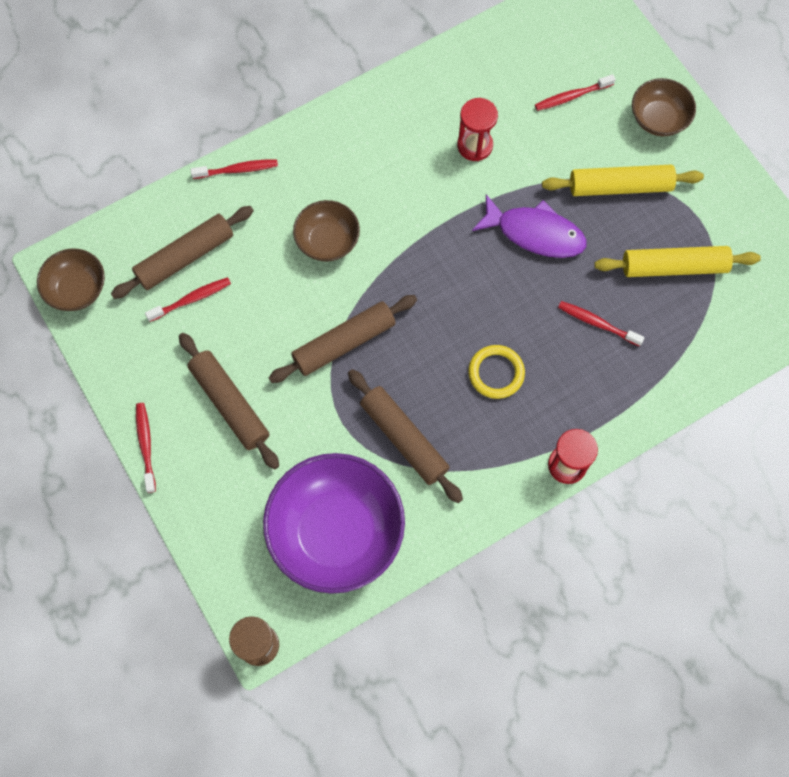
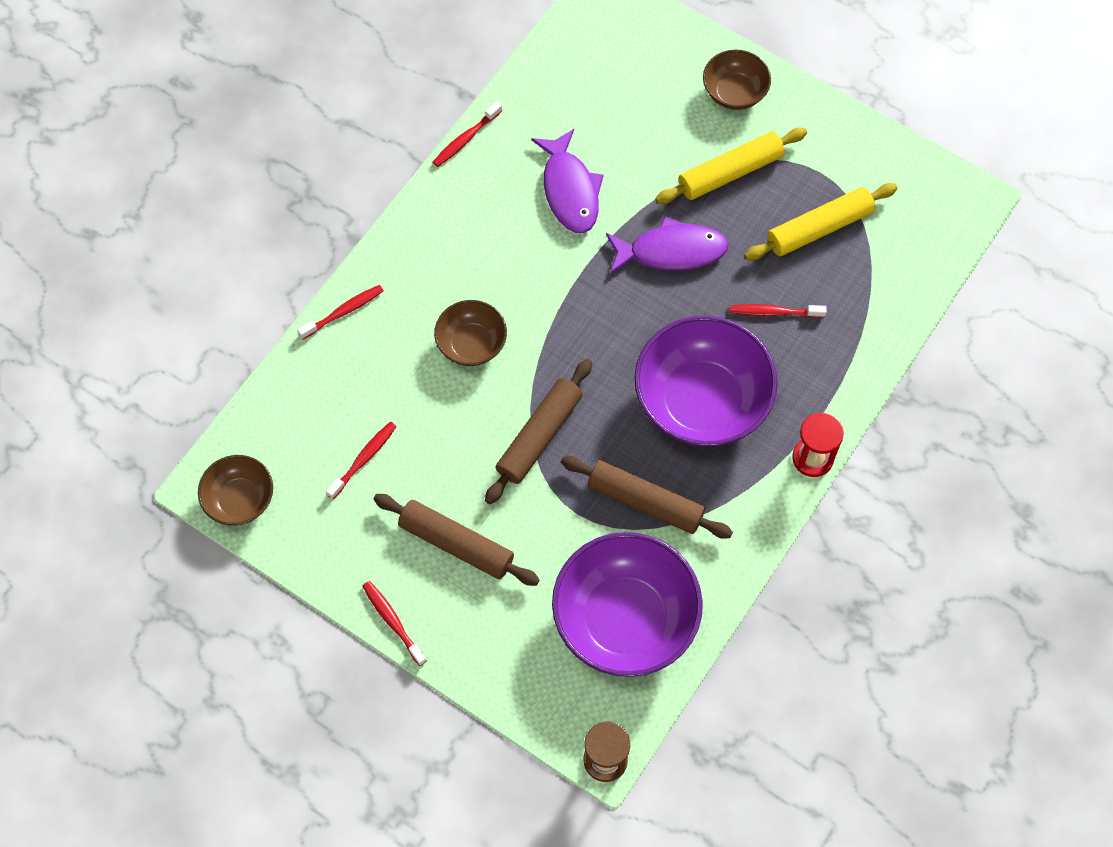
camera: 25 degrees left, 5 degrees down
(185, 257) = (335, 420): brown rolling pin -> none
(475, 145) = (570, 190): red hourglass -> purple fish
(496, 373) = (702, 401): yellow ring -> purple bowl
(571, 96) = (640, 104): red toothbrush -> red toothbrush (465, 139)

